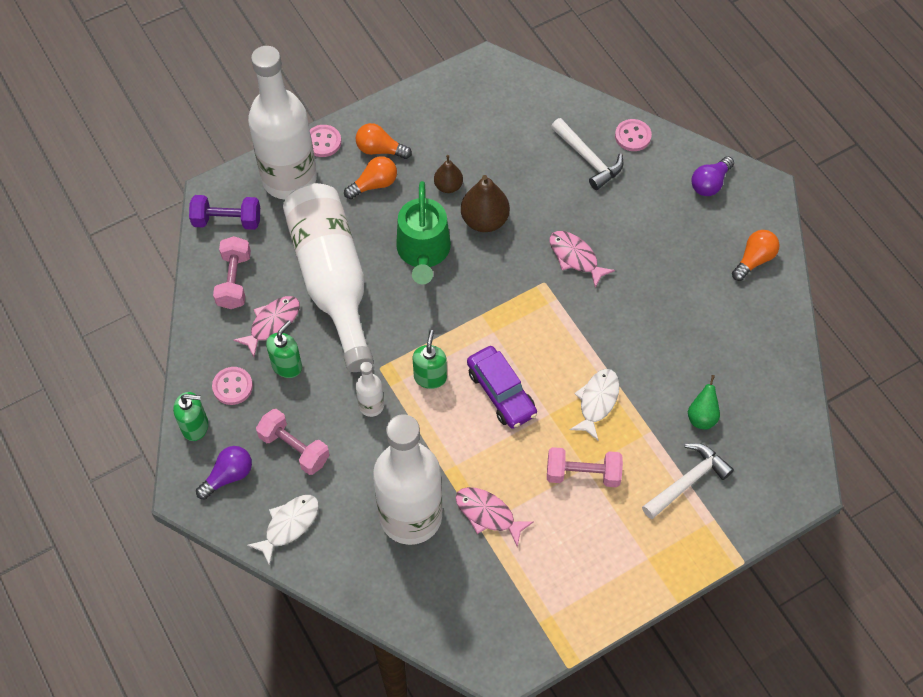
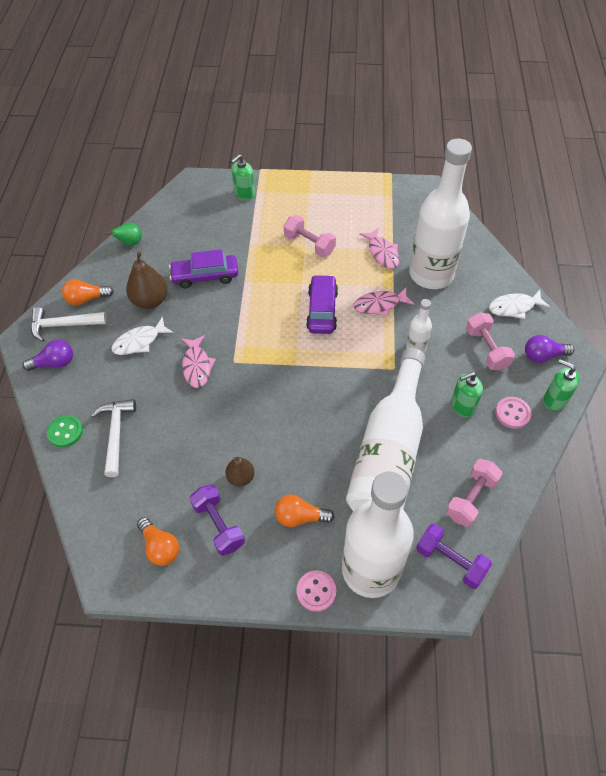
camera: 145 degrees left, 5 degrees down
(272, 323) = (457, 444): pink fish -> pink fish (379, 305)
(380, 150) = (271, 549): orange light bulb -> orange light bulb (160, 547)
(423, 251) = (302, 434): green watering can -> none
(430, 377) = (362, 344): green soap dispenser -> green soap dispenser (244, 194)
(436, 142) = (218, 525): none -> purple dumbbell
(484, 220) = (236, 431): brown pear -> brown pear (150, 301)
(597, 401) = (266, 274): white fish -> white fish (139, 342)
(632, 136) = (65, 432): pink button -> green button
(661, 359) = (205, 276): none -> purple car
(687, 481) = (253, 213): white hammer -> white hammer (64, 325)
(702, 417) = (213, 236): green pear -> green pear (130, 243)

